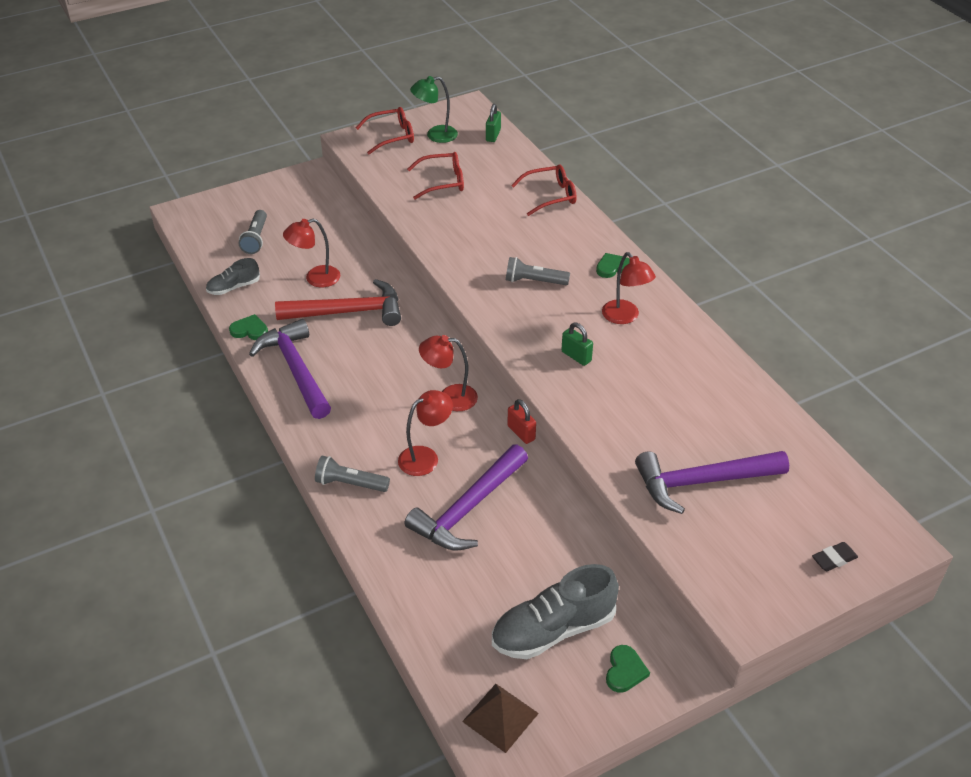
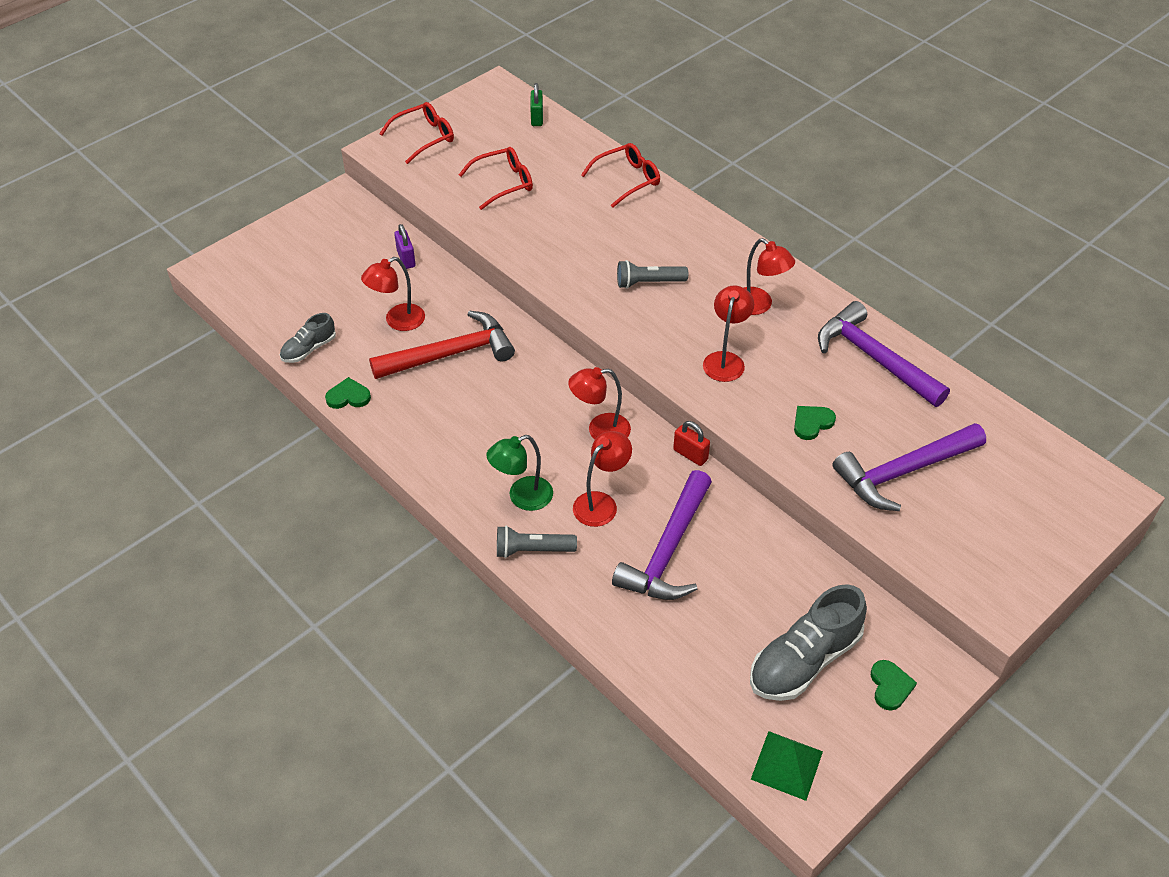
camera: 15 degrees left, 5 degrees up
(256, 239) = (309, 286): grey flashlight -> none
(296, 370) = (420, 433): purple hammer -> purple hammer (874, 358)
(343, 231) = (406, 259): none -> purple padlock
(435, 135) = (473, 128): green lamp -> green lamp (522, 497)
(500, 717) = (786, 765): brown pyramid -> green pyramid
(576, 356) = (725, 360): green padlock -> red lamp
(613, 267) = (725, 251): green heart -> green heart (812, 423)
(834, 559) = (1058, 525): black eraser -> none

